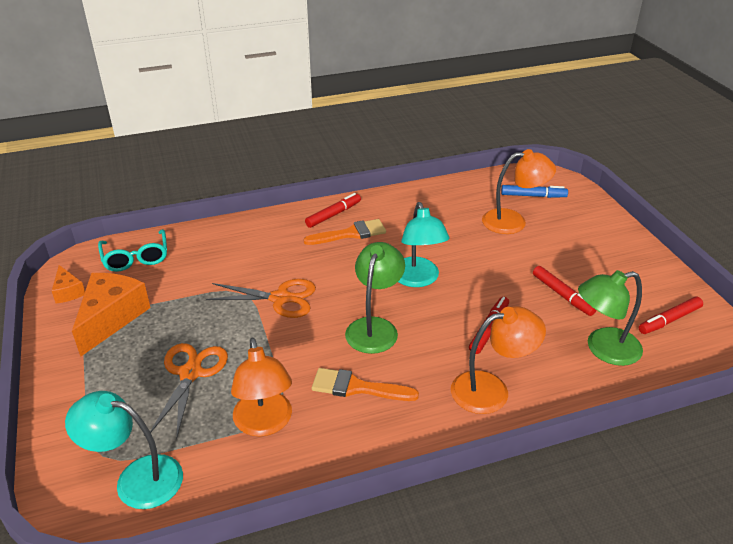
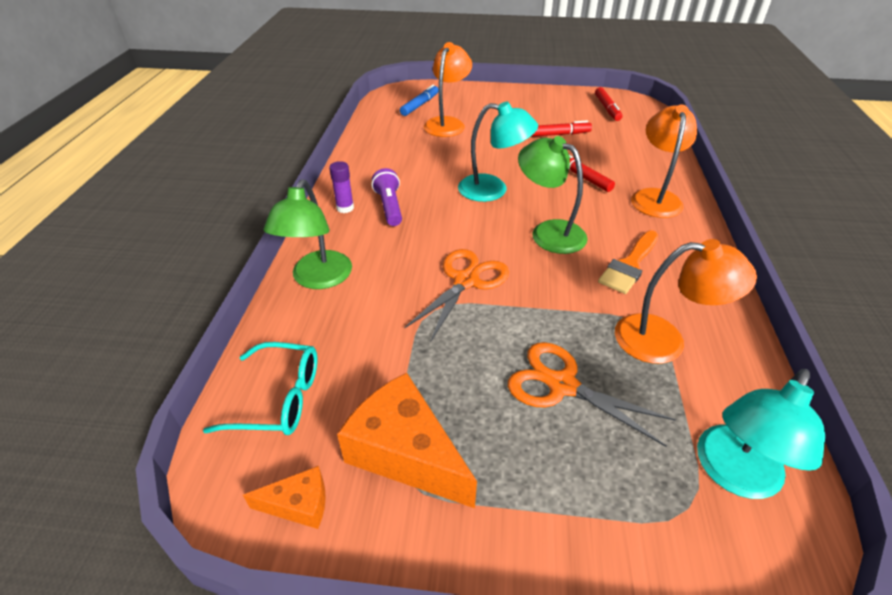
camera: 65 degrees left, 5 degrees up
(333, 214) = (345, 208): red marker -> purple glue stick
(350, 234) = (389, 206): orange brush -> purple flashlight
(603, 349) = (626, 140): green lamp -> green lamp (318, 279)

